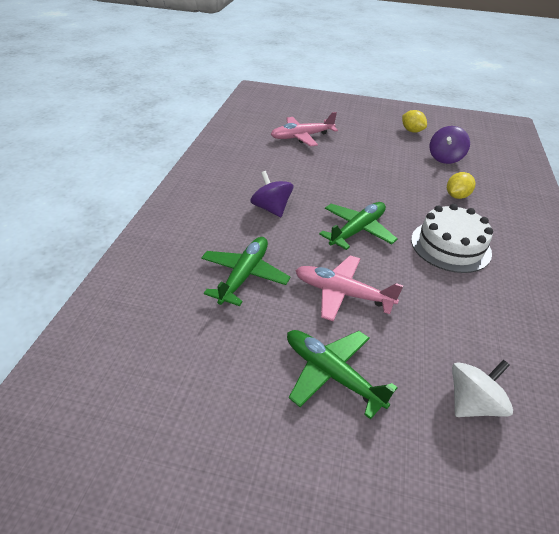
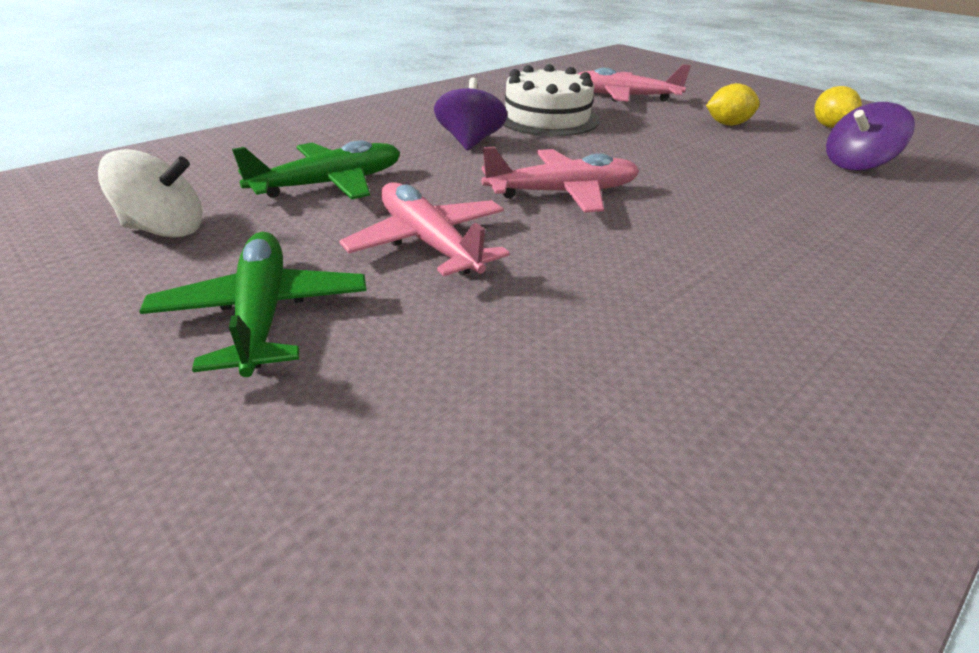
camera: 35 degrees right, 5 degrees down
(357, 230) = (562, 193): green plane -> pink plane
(450, 246) = (709, 256): white cake -> white cake (547, 118)
(456, 196) = (815, 208): yellow lemon -> yellow lemon (727, 124)
(472, 403) = (421, 464): white spinning top -> white spinning top (165, 229)

